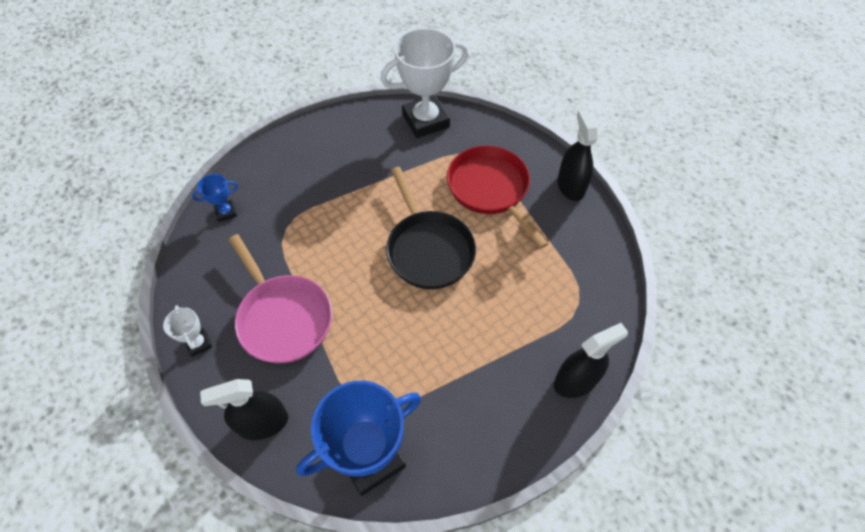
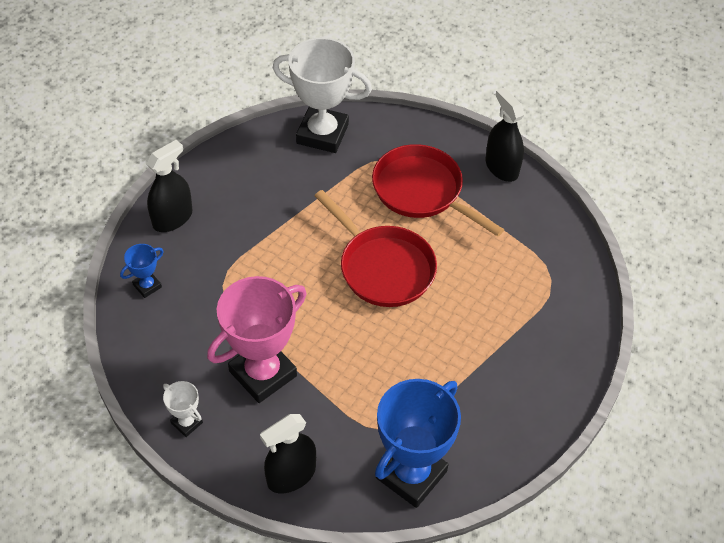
camera: 20 degrees left, 5 degrees down
(283, 317) = (263, 374): pink pan -> pink trophy
(425, 121) = (322, 134): white trophy -> white trophy turned 60 degrees clockwise
(428, 249) = (383, 267): black pan -> red pan
(575, 381) = (574, 351): black spray bottle -> black spray bottle (172, 218)

